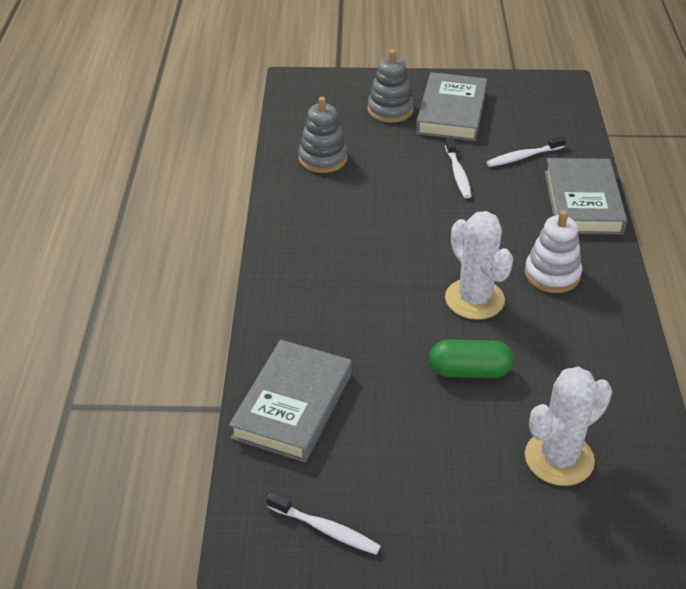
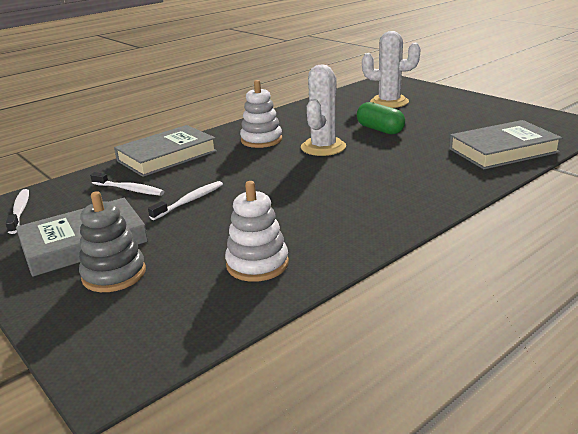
camera: 130 degrees left, 15 degrees down
(323, 158) = (257, 264): grey stacking toy -> white stacking toy
(326, 529) = (533, 118): white toothbrush -> white toothbrush (20, 211)

